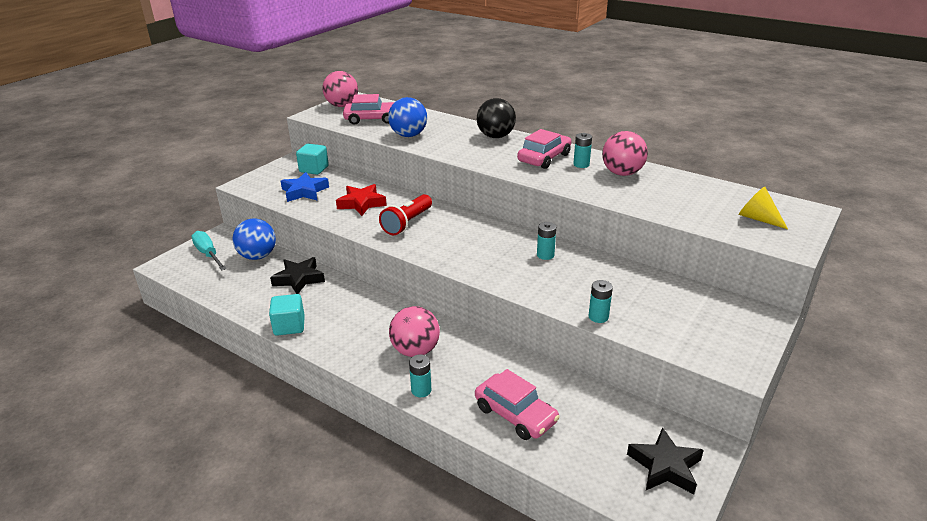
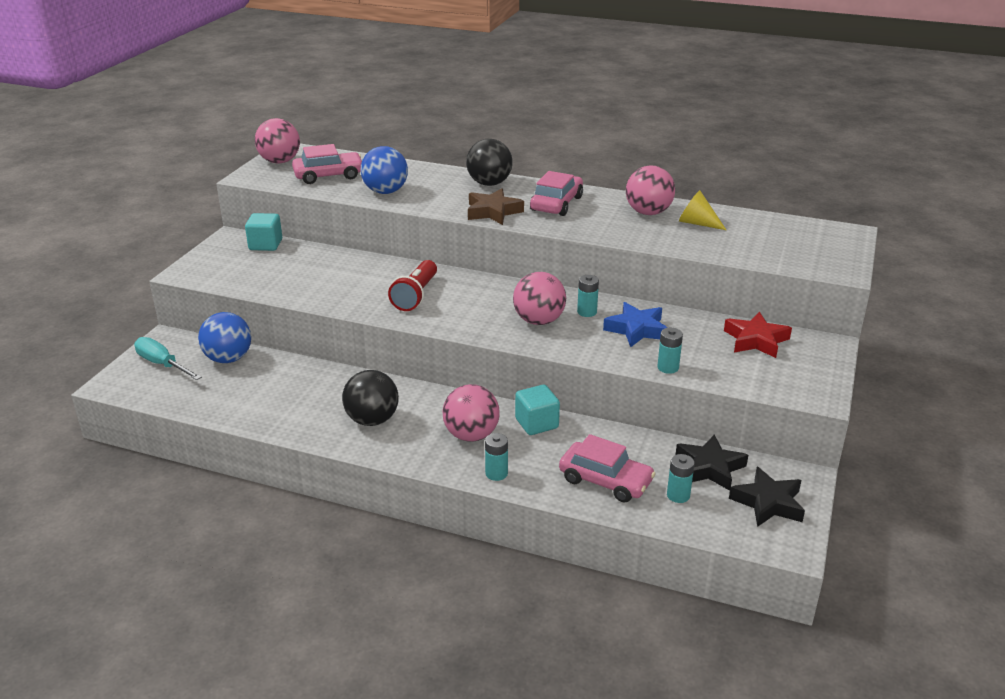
camera: 15 degrees left, 0 degrees up
(289, 326) = (312, 431): turquoise cube -> turquoise cube (536, 423)
(299, 279) = (295, 378): black star -> black star (709, 468)
(304, 191) = (269, 273): blue star -> blue star (636, 329)
(341, 324) = (372, 420): none -> black ball
(362, 203) = (349, 279): red star -> red star (756, 340)
(487, 159) = (493, 212): none -> brown star
(499, 257) = (539, 321): none -> pink ball
(581, 164) = (600, 207): turquoise battery -> turquoise battery (678, 495)
(757, 219) = (802, 246): yellow cone -> yellow cone (697, 223)

